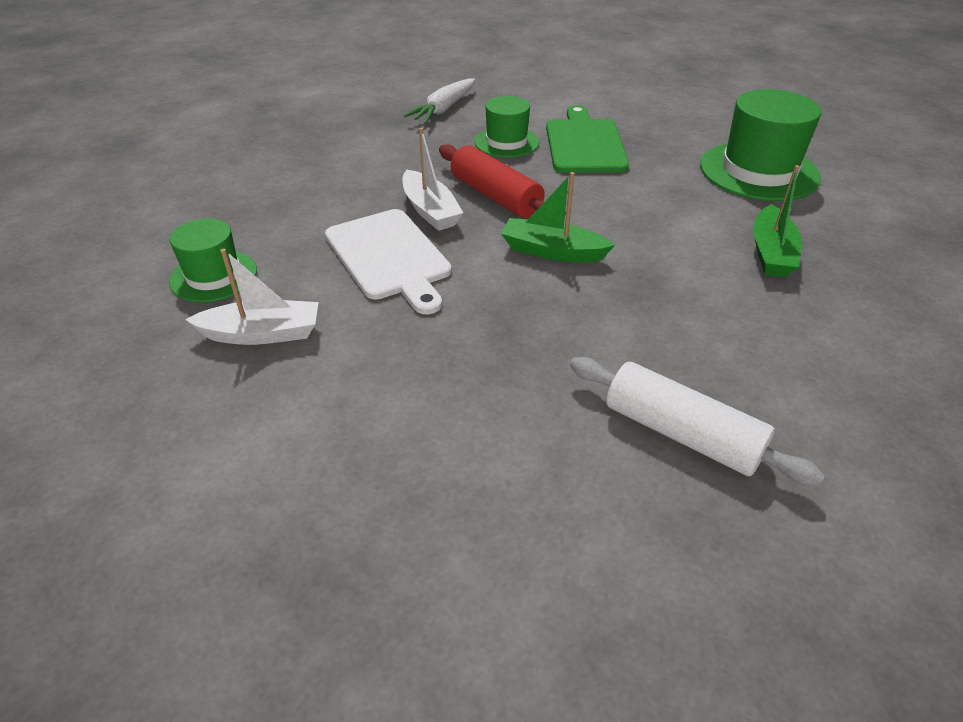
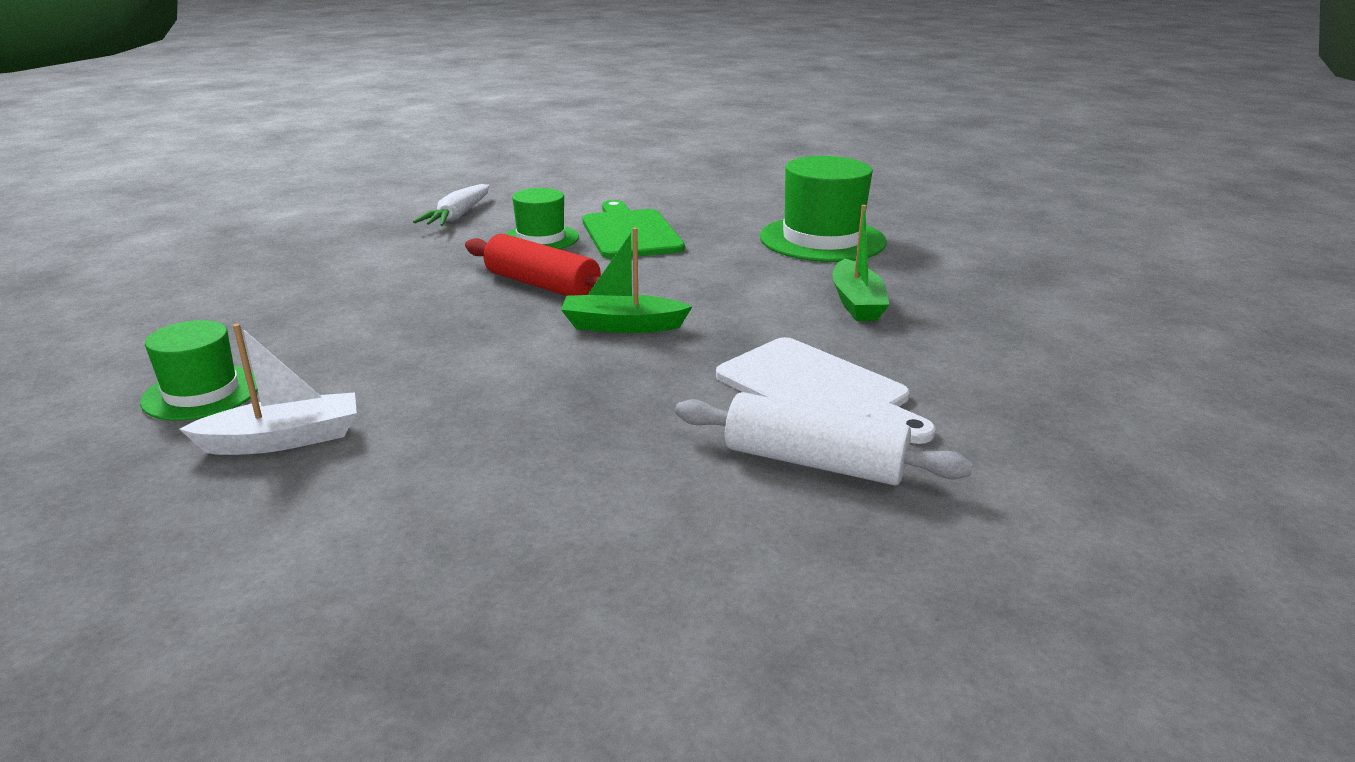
camera: 15 degrees left, 15 degrees down
(389, 257) = (429, 351): white cutting board -> white cutting board (817, 390)
(430, 210) = (468, 305): white boat -> none

